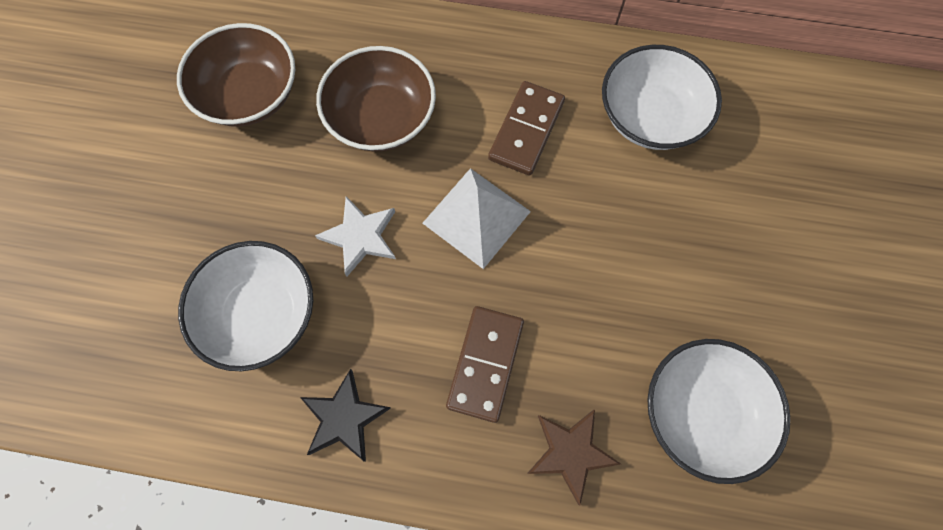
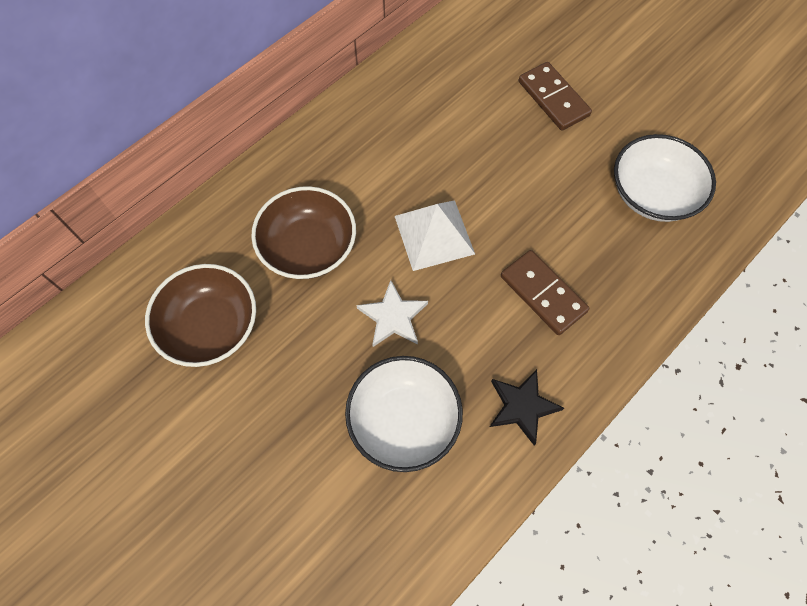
camera: 55 degrees left, 5 degrees down
(526, 130) = (393, 165): brown domino -> brown domino (553, 99)
(570, 453) = (633, 281): brown star -> none
(650, 116) = (439, 91): white bowl -> none

